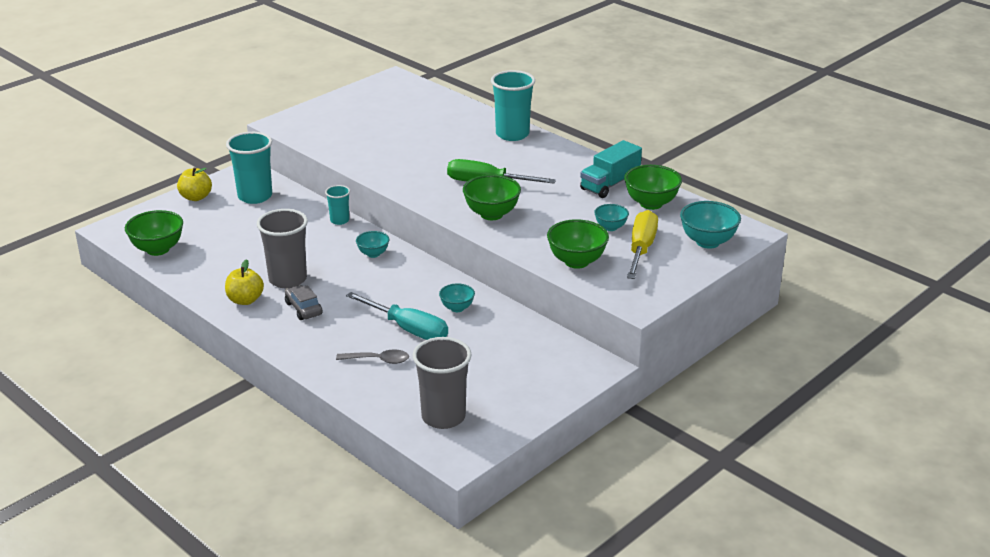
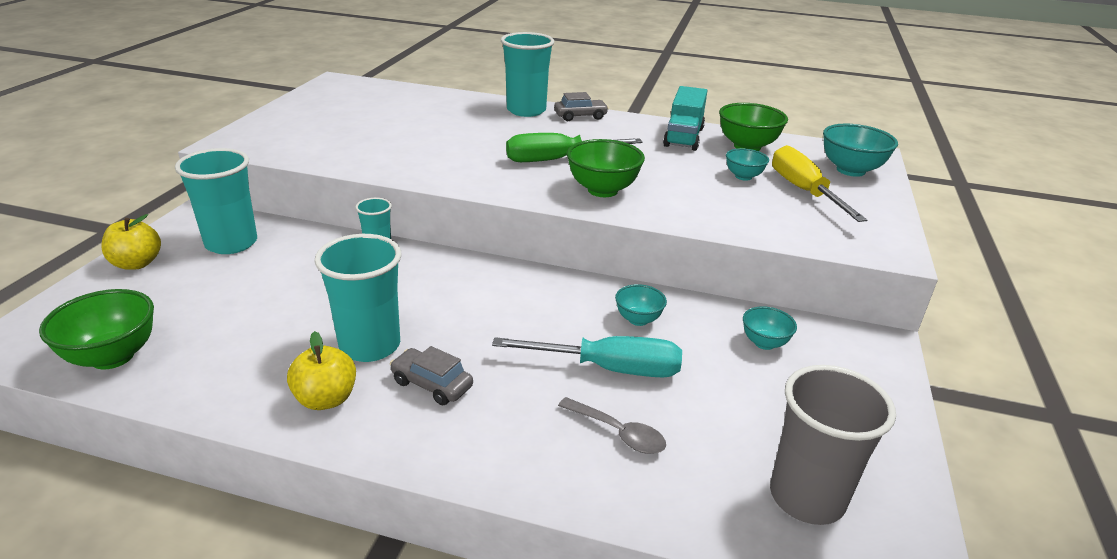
camera: 30 degrees left, 0 degrees up
(288, 279) = (370, 346): grey cup -> turquoise cup
(373, 254) = (461, 278): turquoise bowl -> turquoise bowl (764, 343)
(378, 360) = (618, 433): grey spoon -> grey spoon turned 60 degrees clockwise
(549, 148) = (580, 116): none -> grey car
(576, 262) = (762, 220): green bowl -> none

